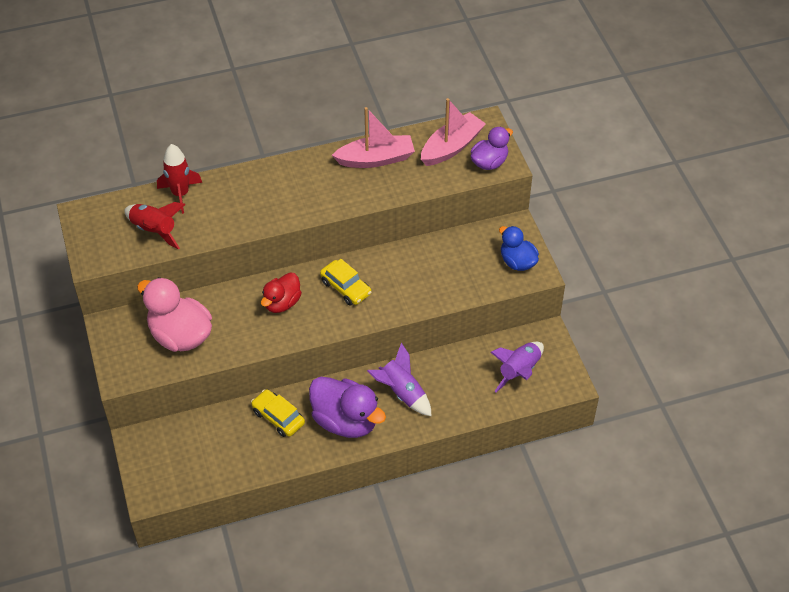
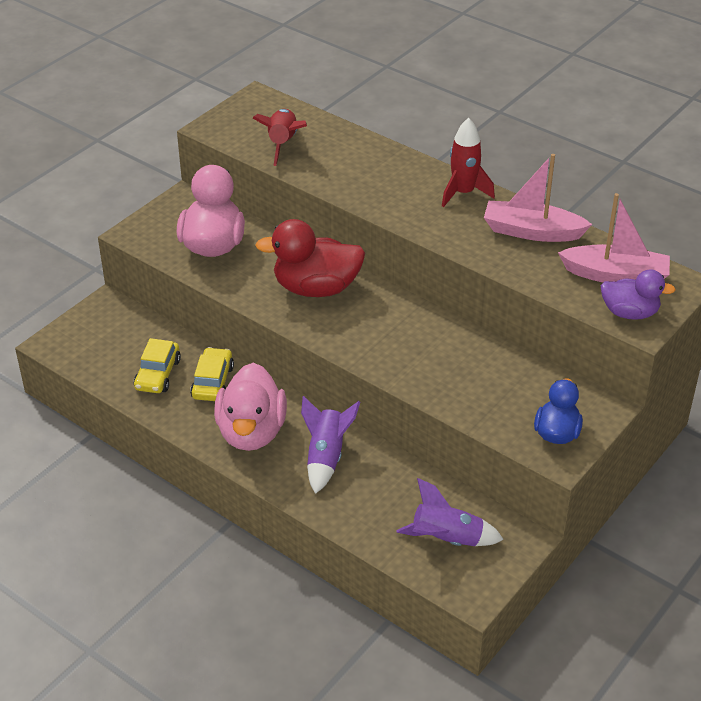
camera: 55 degrees right, 10 degrees down
(180, 194) = (342, 137): red rocket -> red rocket (463, 193)
(282, 303) = (316, 288): red duck -> red duck, size x1.63
(345, 421) = (251, 432): purple duck -> pink duck
(346, 288) = (380, 321): yellow car -> yellow car (158, 374)
(375, 159) = (532, 232): pink boat -> pink boat turned 150 degrees clockwise

